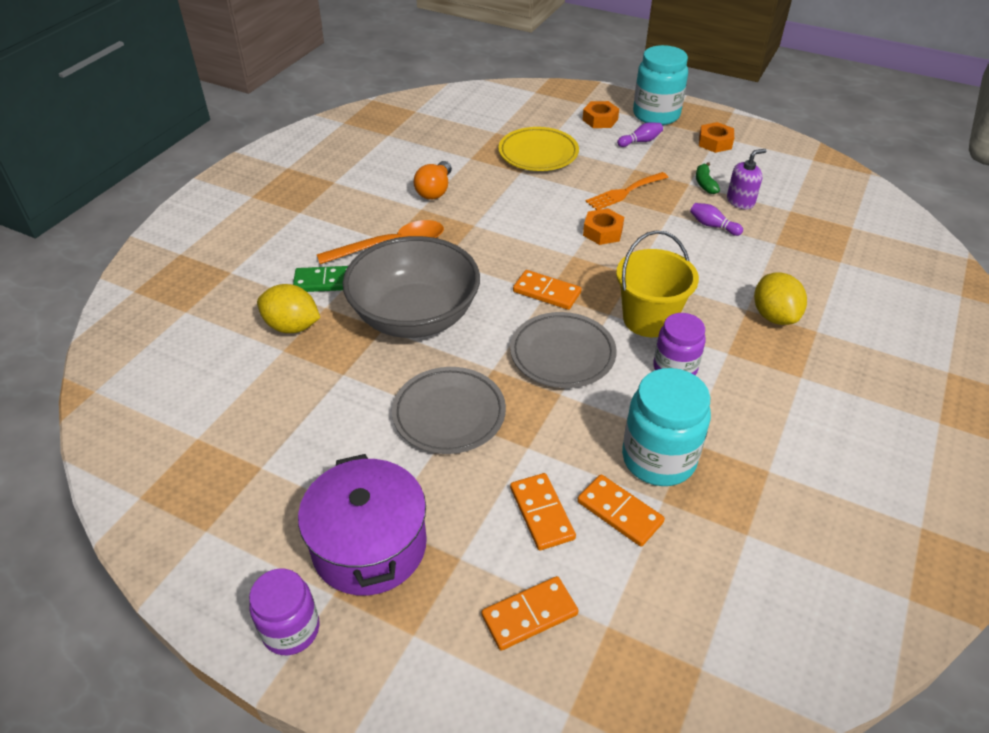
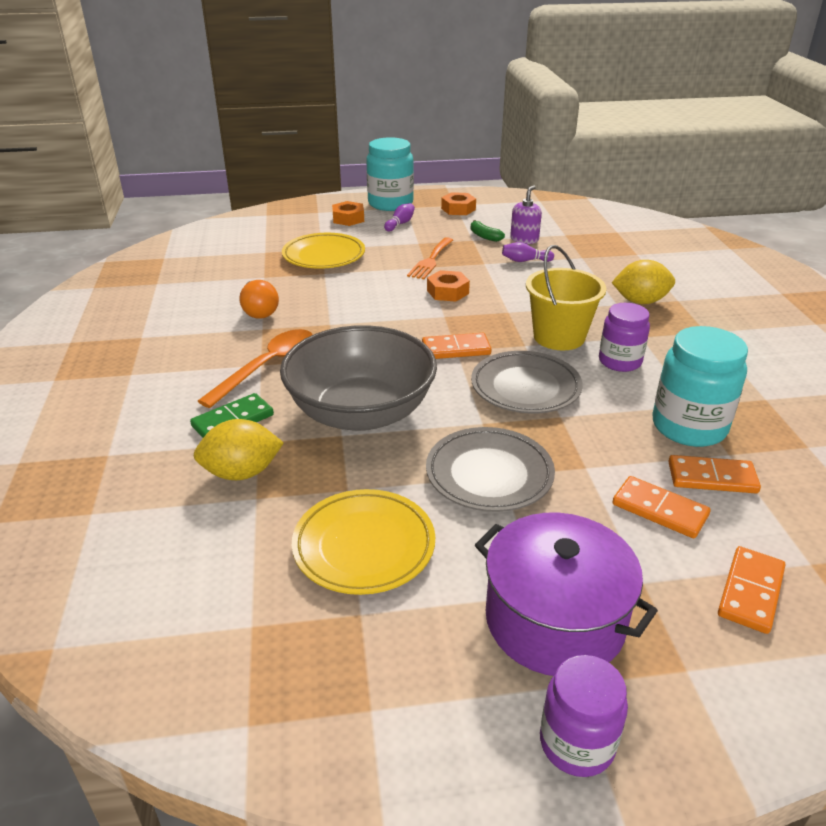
camera: 35 degrees left, 10 degrees down
(310, 422) = (364, 546): none -> yellow plate
(774, 316) = (640, 301): yellow lemon -> yellow lemon turned 45 degrees counterclockwise

